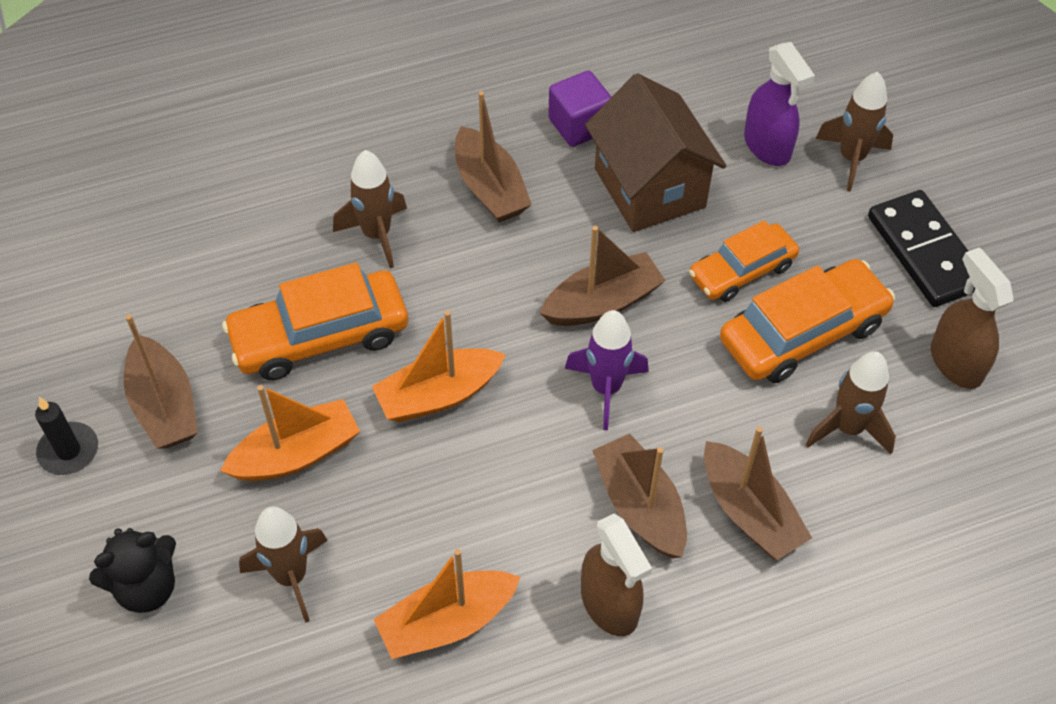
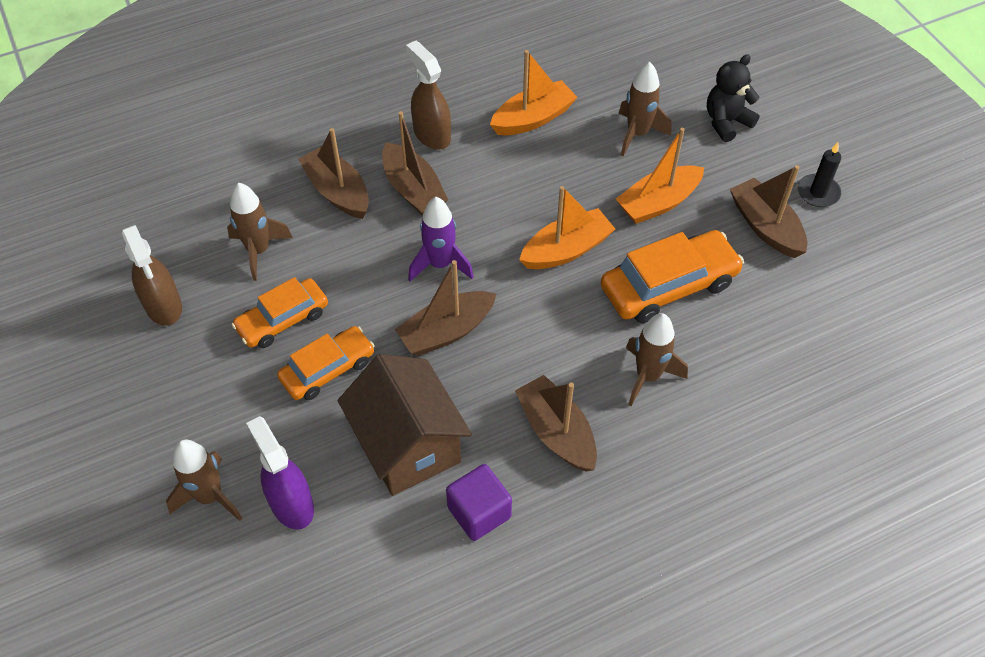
camera: 175 degrees right, 0 degrees up
(803, 333) = (282, 320): orange car -> orange car, size x0.66
(925, 252) = (163, 401): black domino -> none

